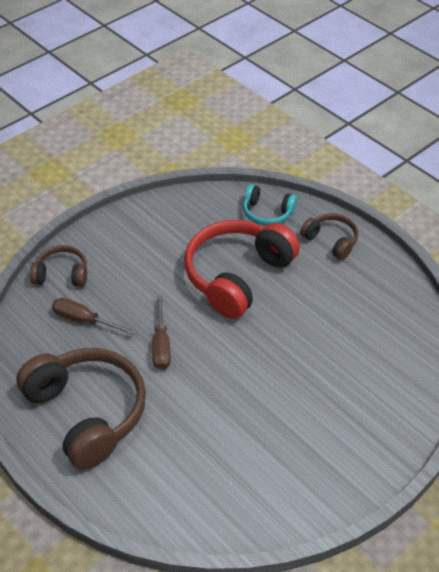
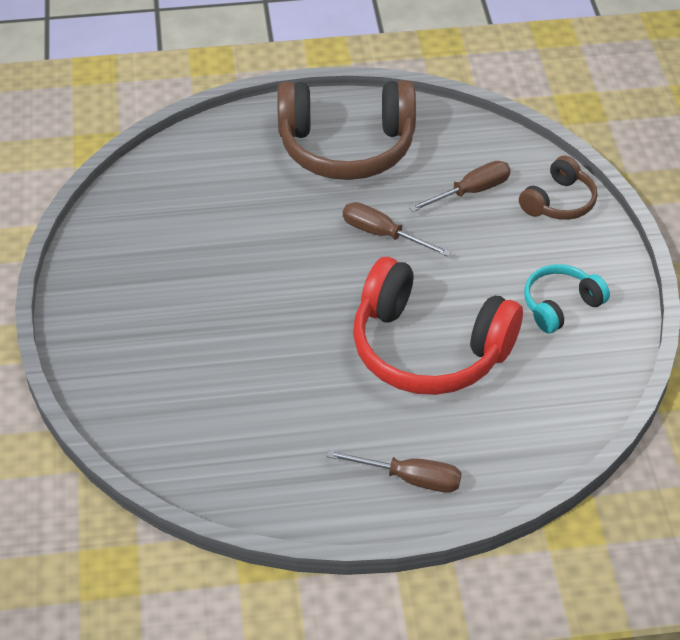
camera: 125 degrees right, 0 degrees up
(237, 276) = (428, 349): red headphones -> red headphones turned 135 degrees clockwise
(267, 213) = (517, 441): turquoise headphones -> turquoise headphones (560, 305)
(331, 241) = (410, 478): brown headphones -> brown screwdriver

